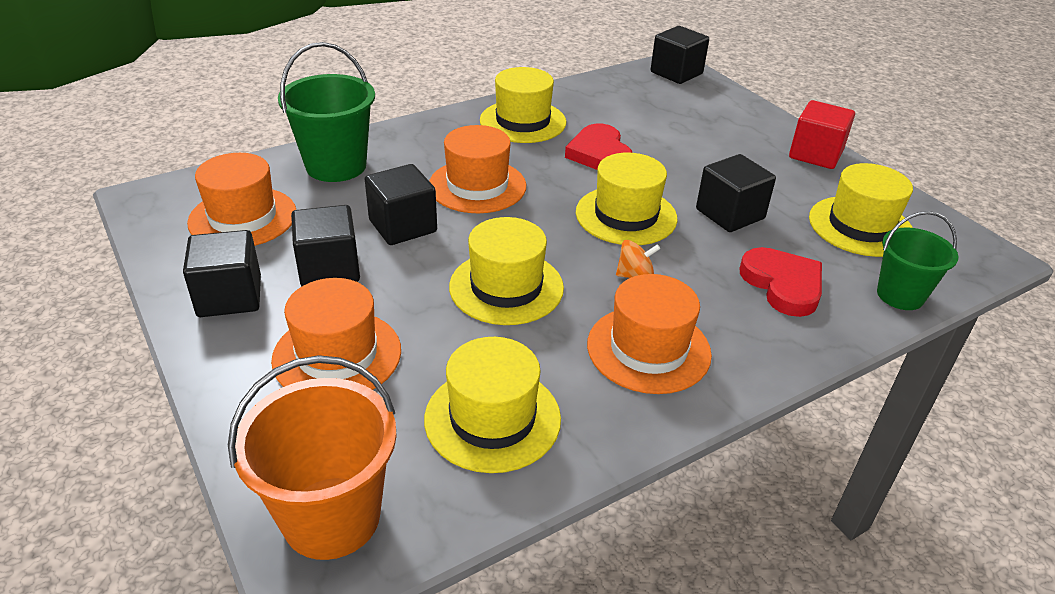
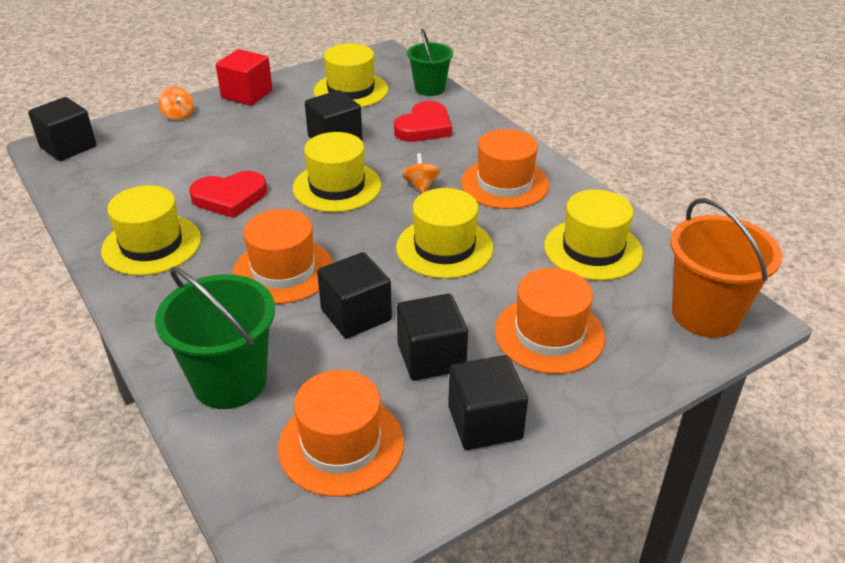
camera: 90 degrees left, 0 degrees up
(752, 118) = (178, 115): none -> orange spinning top
(783, 285) = (424, 127): red heart -> red heart turned 150 degrees clockwise

